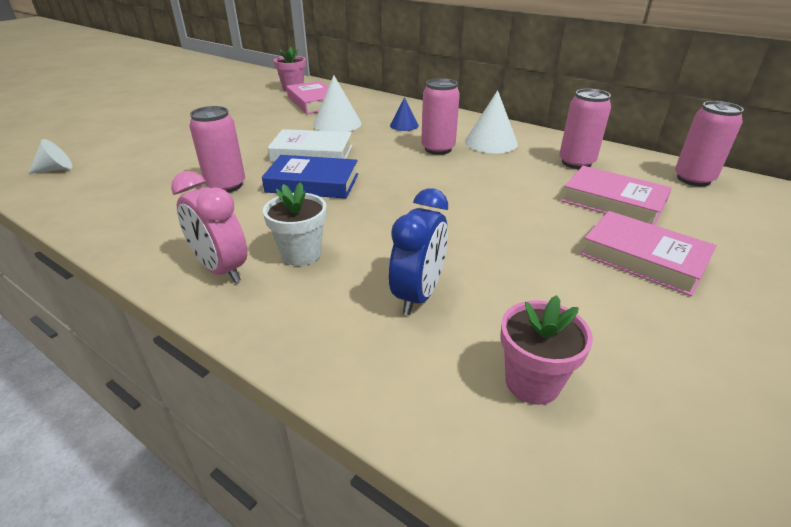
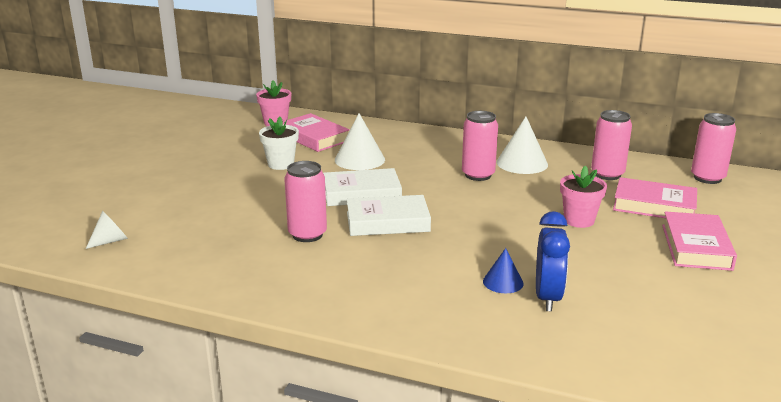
camera: 15 degrees left, 10 degrees down
(221, 269) = (375, 303): pink clock -> none
(301, 254) = (431, 282): white flower pot -> white flower pot (281, 164)
(312, 183) = (387, 222): blue book -> white book
(404, 125) = (428, 154): blue cone -> blue cone (503, 282)
(532, 382) = (661, 338): pink flower pot -> pink flower pot (579, 220)
(643, 258) = (696, 247): pink book -> pink book turned 75 degrees clockwise

